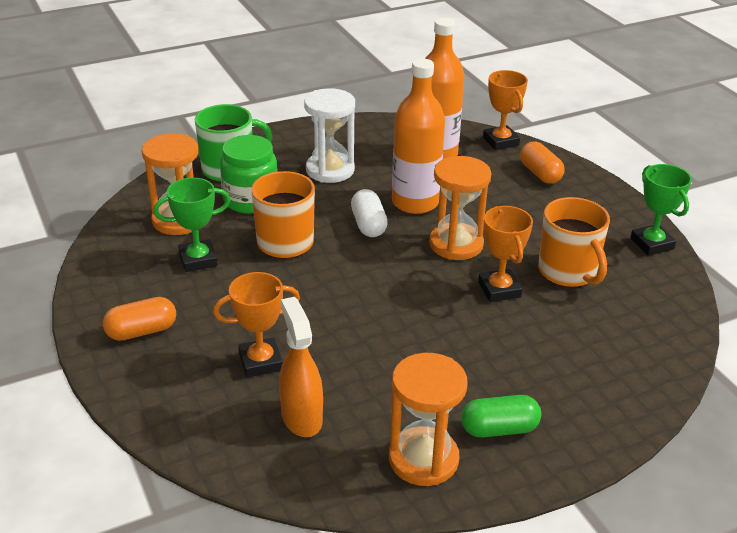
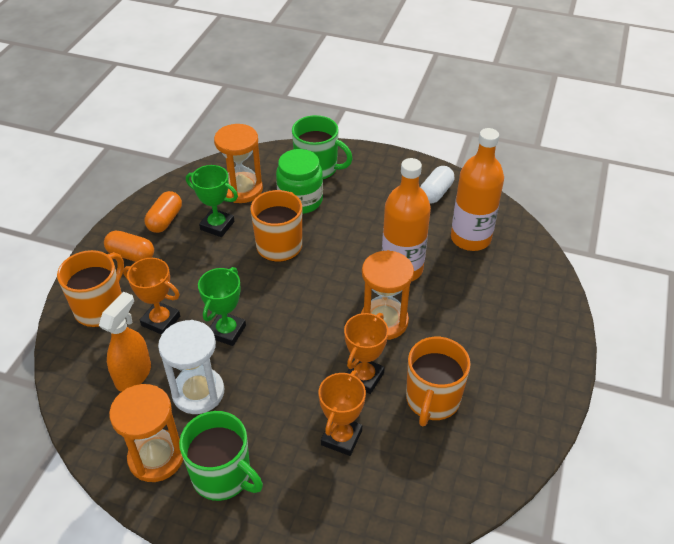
camera: 45 degrees right, 10 degrees up
(178, 390) = (100, 307): none -> orange mug
(330, 170) = (379, 207): white hourglass -> white hourglass (198, 392)
(368, 225) = (347, 266): white capsule -> white capsule (435, 193)
(499, 429) = (223, 476): green capsule -> green mug
(500, 141) = (538, 256): orange trophy -> orange trophy (341, 437)
(540, 174) = (530, 304): orange capsule -> orange capsule (165, 220)
(651, 244) = (534, 425): green trophy -> green trophy (227, 331)

